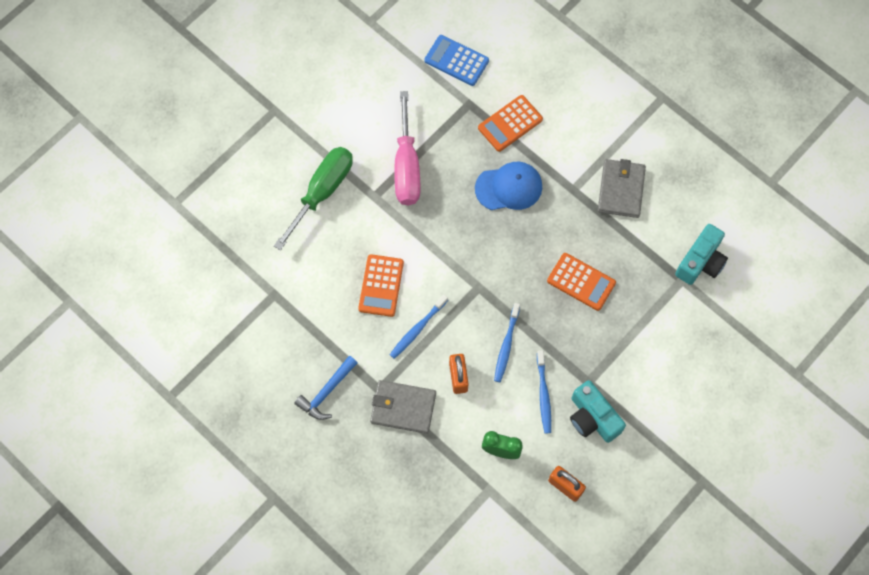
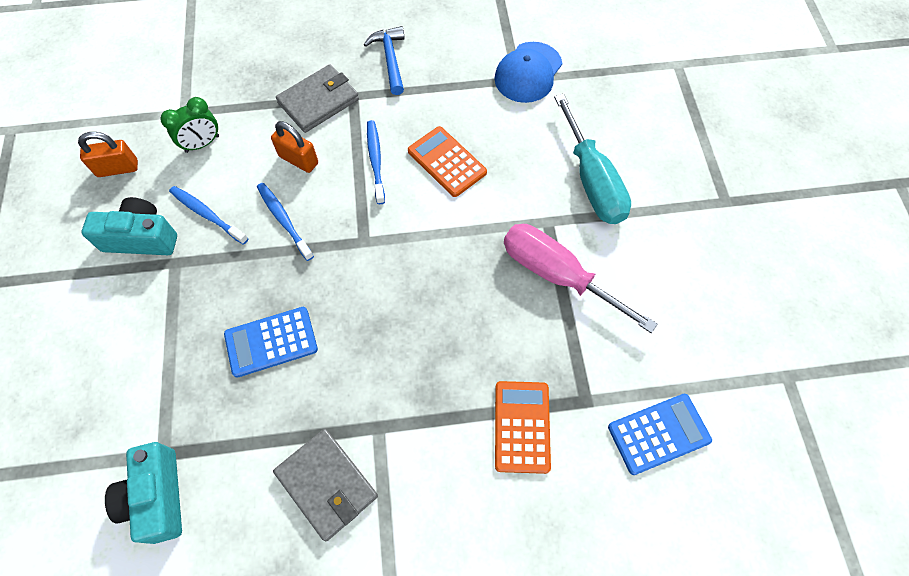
camera: 130 degrees right, 5 degrees down
(322, 192) = (592, 181): green screwdriver -> turquoise screwdriver
(509, 187) = (443, 358): blue cap -> blue cap (528, 72)
(581, 282) = (271, 342): orange calculator -> blue calculator

